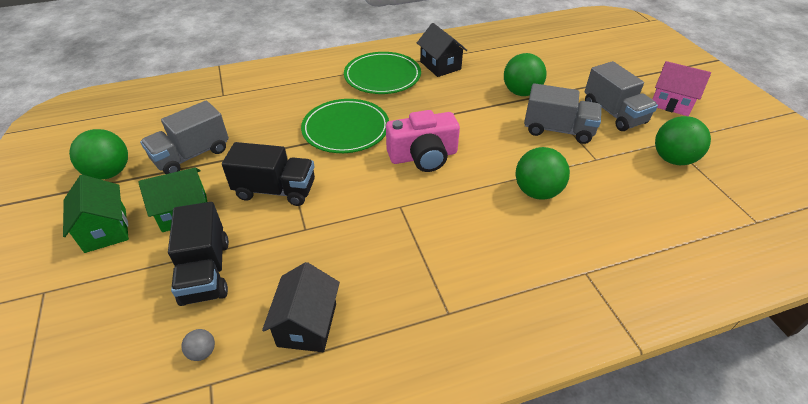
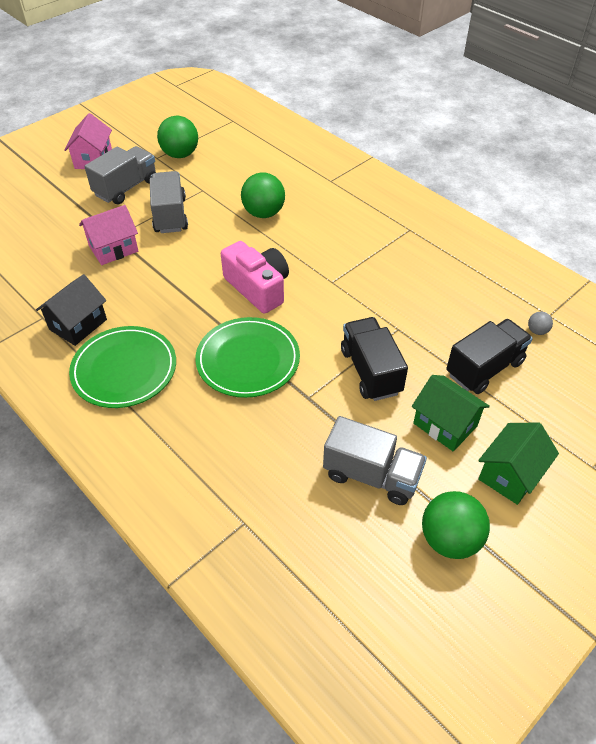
camera: 115 degrees left, 5 degrees up
(307, 324) = (473, 289): black house -> none
(521, 92) = (113, 249): green ball -> pink house

